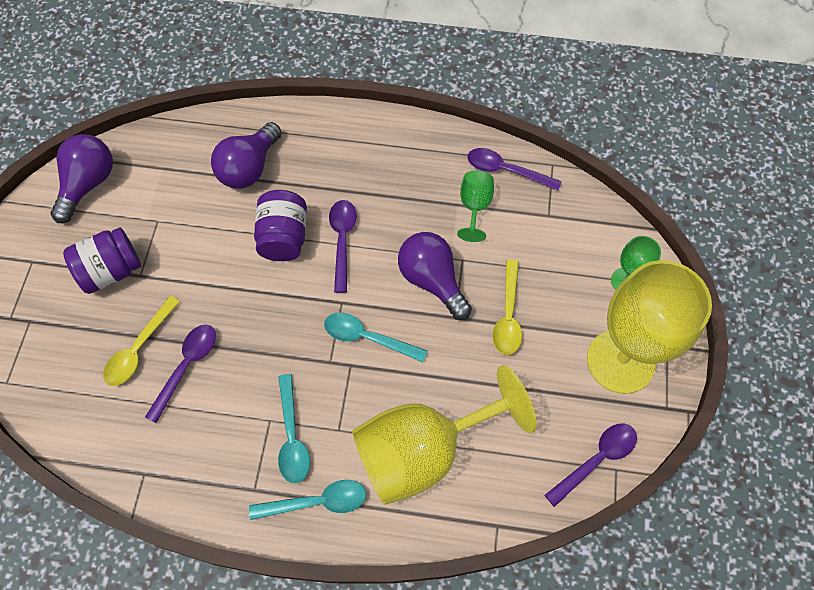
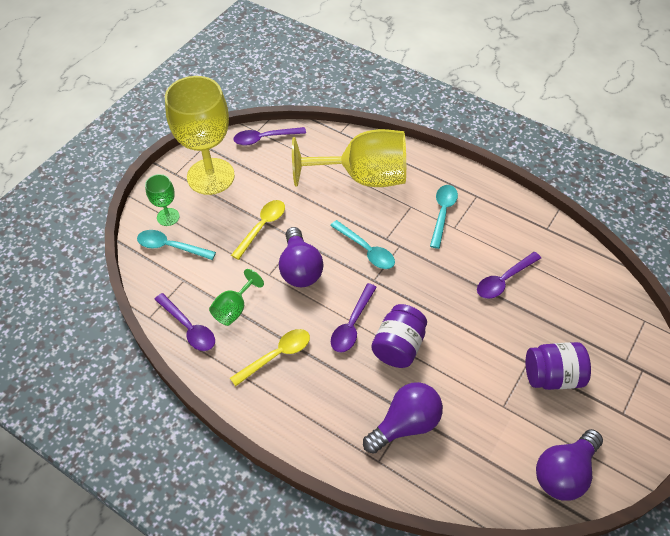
camera: 155 degrees left, 10 degrees down
(139, 349) = (537, 306): yellow spoon -> yellow spoon (276, 355)
(317, 502) = (439, 177): turquoise spoon -> turquoise spoon (171, 247)

